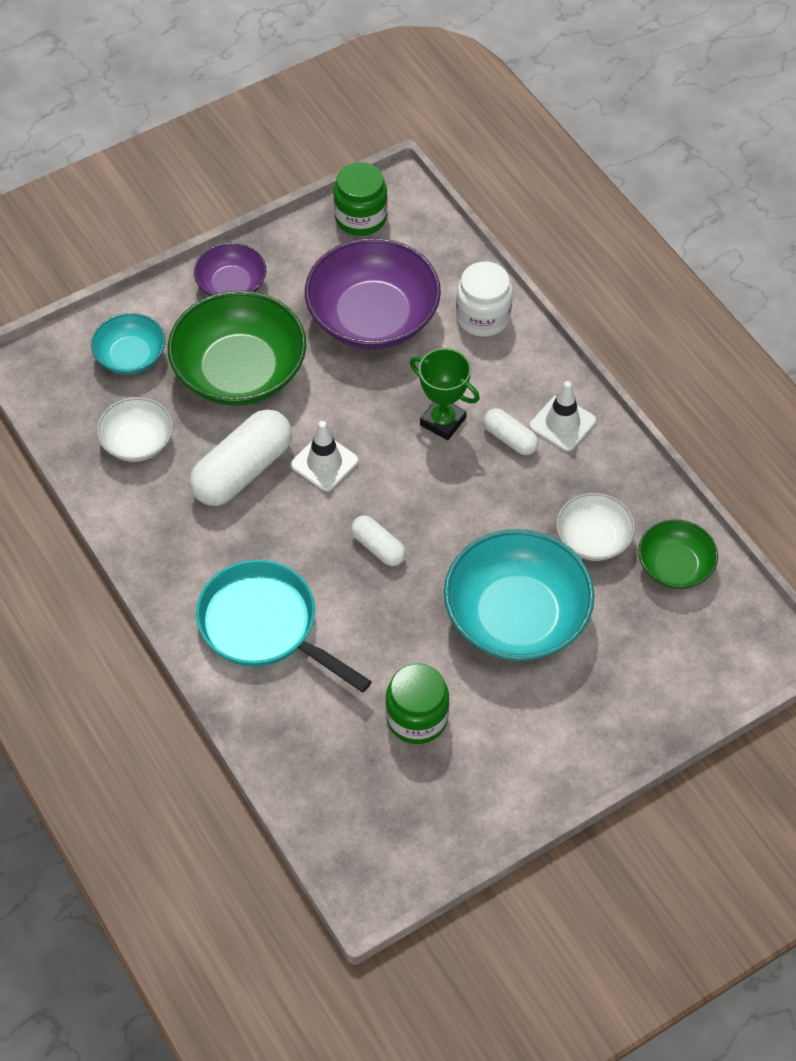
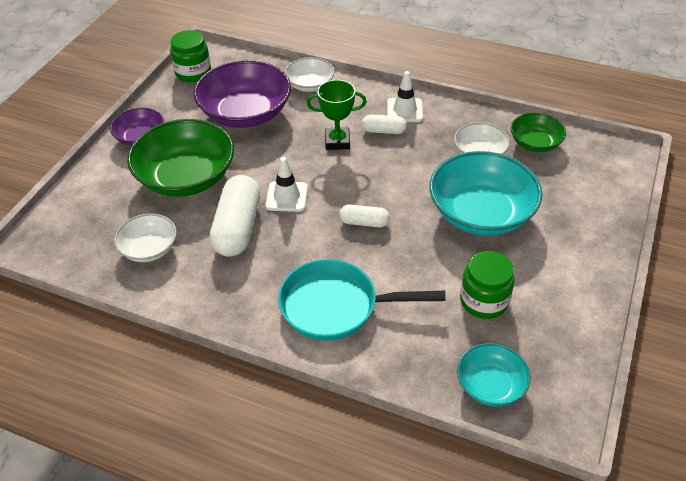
camera: 35 degrees left, 10 degrees down
(130, 356) = (103, 204): turquoise bowl -> turquoise bowl (490, 385)
(483, 317) = (310, 85): white jar -> white bowl

